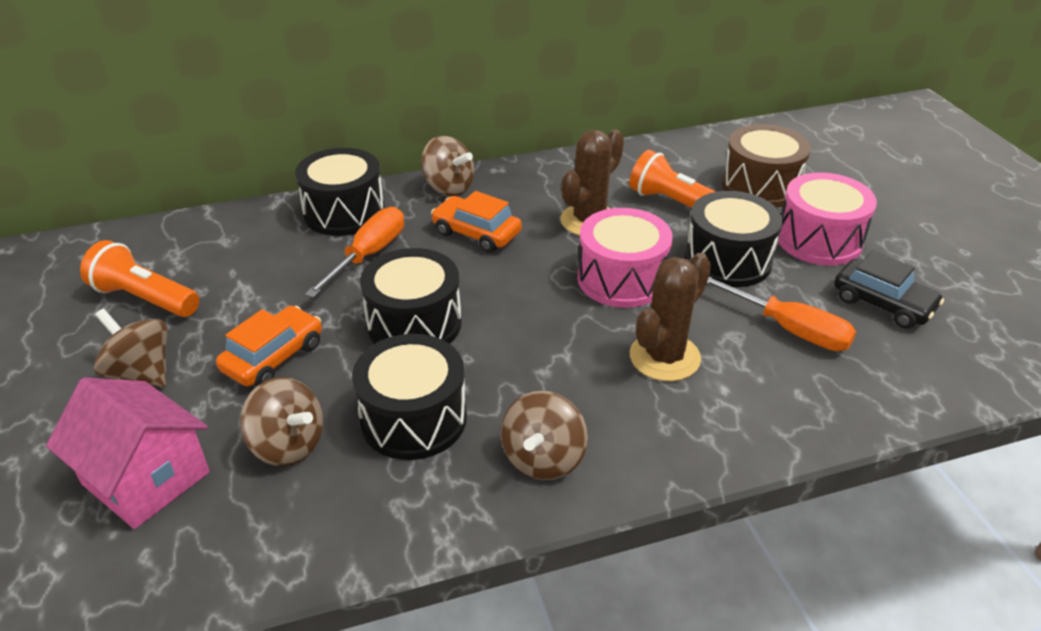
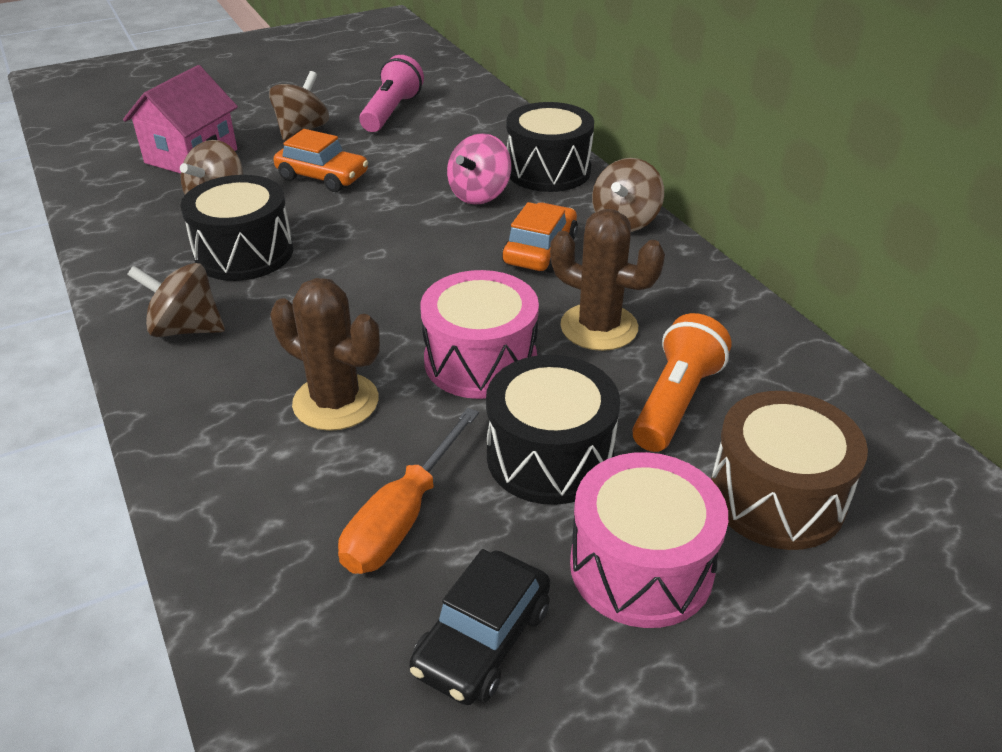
camera: 80 degrees right, 0 degrees up
(145, 298) = (391, 112): orange flashlight -> pink flashlight
(368, 255) = (479, 195): orange screwdriver -> pink spinning top
(414, 324) = (375, 235): black drum -> none

